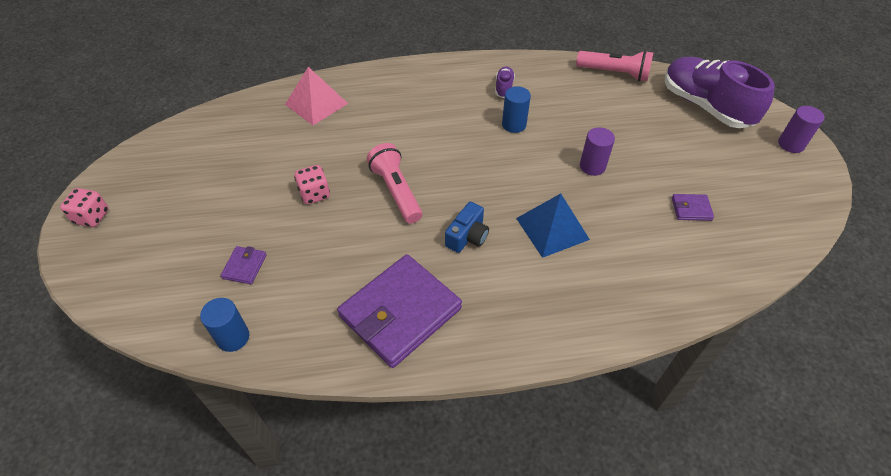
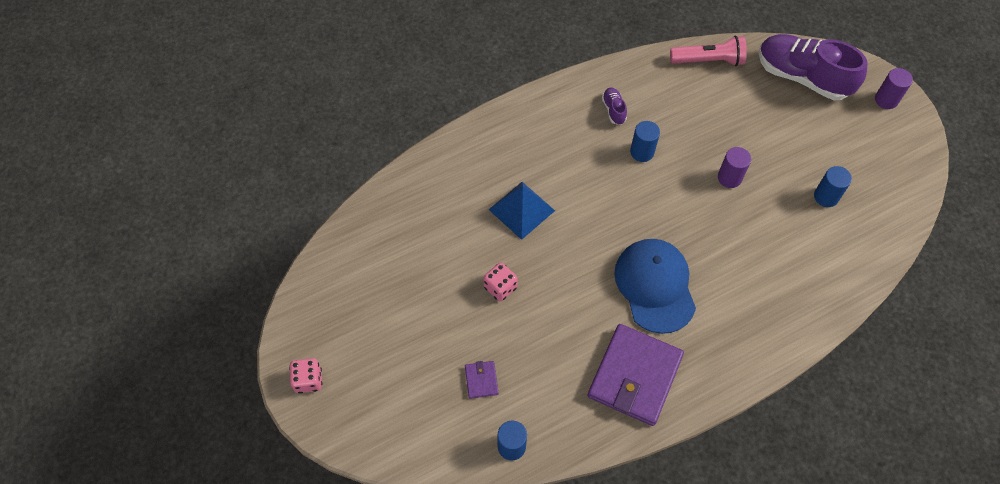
camera: 20 degrees left, 10 degrees up
(316, 104) = (443, 185): pink pyramid -> none
(396, 191) = (572, 260): pink flashlight -> none
(467, 236) = (655, 286): blue camera -> blue cap
(552, 229) = (721, 254): blue pyramid -> blue pyramid (521, 210)
(691, 209) = (826, 197): purple wallet -> blue cylinder

